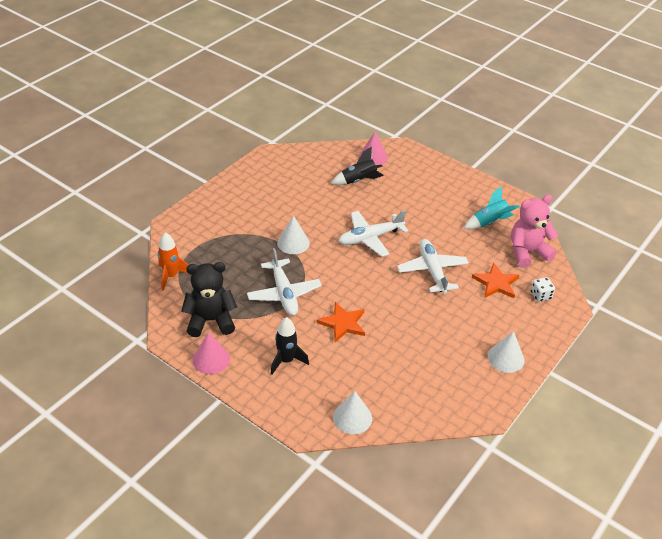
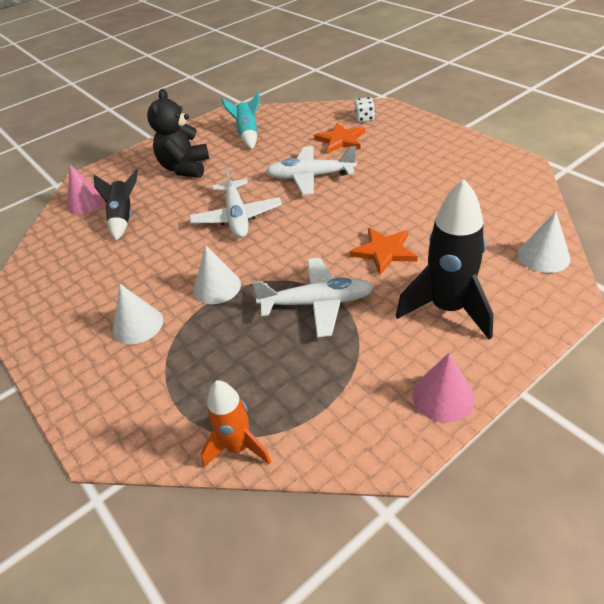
camera: 70 degrees left, 0 degrees up
(210, 321) = (358, 393): black teddy bear -> black teddy bear (185, 168)
(286, 360) = (448, 309): black rocket -> black rocket, size x1.63
(506, 358) = (448, 145): white cone -> white cone (138, 325)
(527, 252) = (301, 119): pink teddy bear -> none

